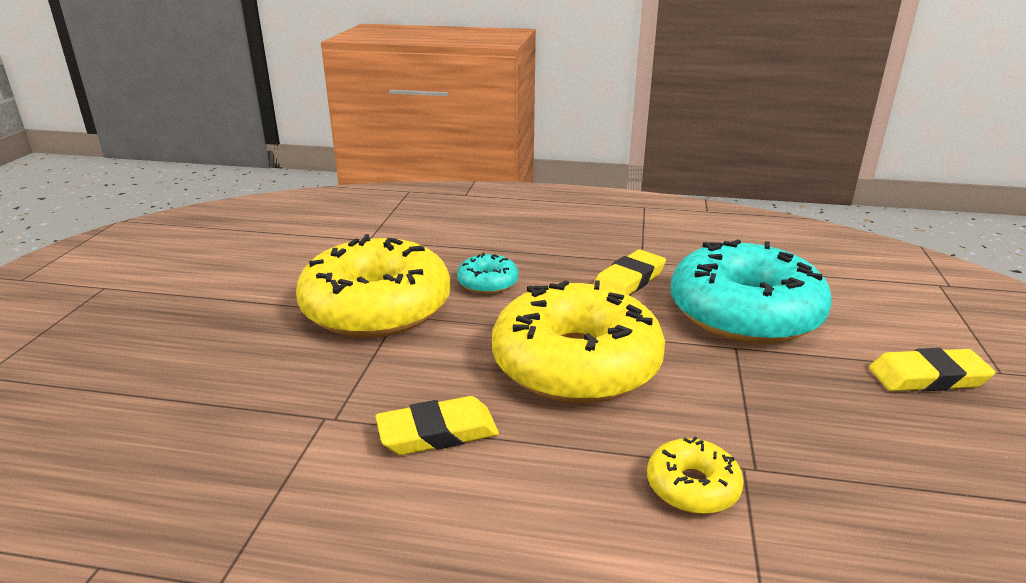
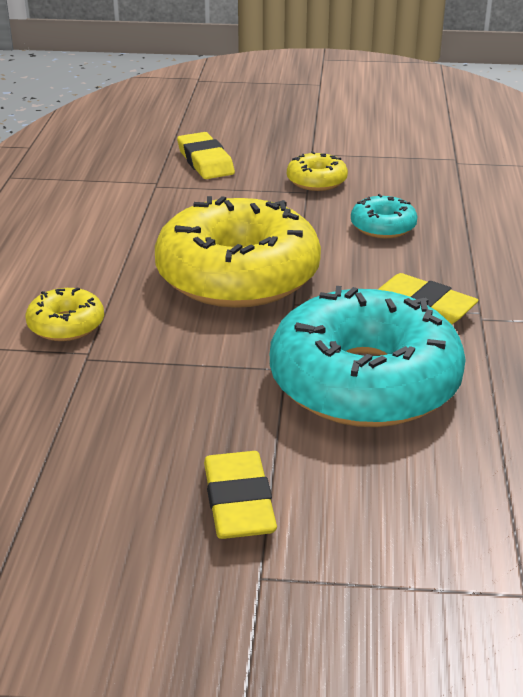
camera: 85 degrees right, 5 degrees up
(376, 307) = (316, 181): yellow donut -> yellow donut, size x0.44
(437, 432) = (137, 222): yellow eraser -> yellow eraser (205, 161)

